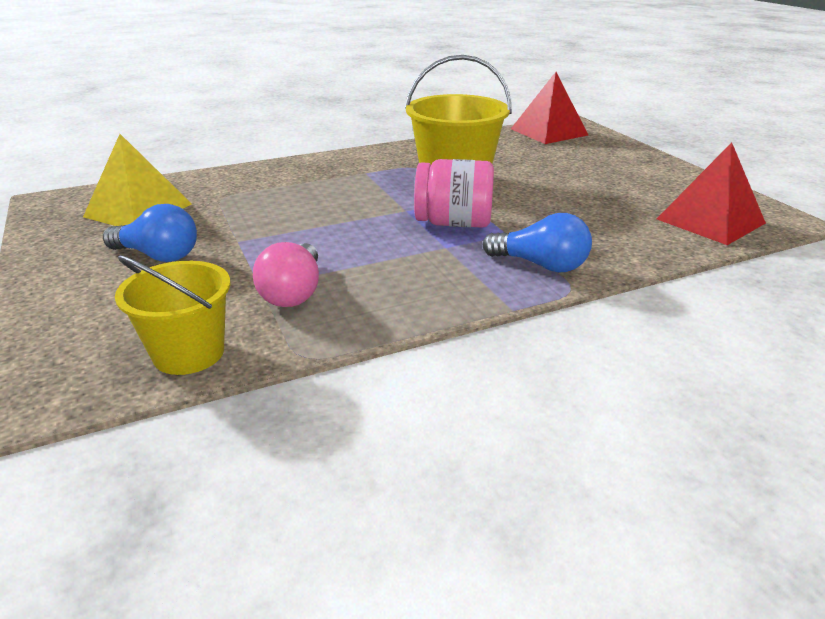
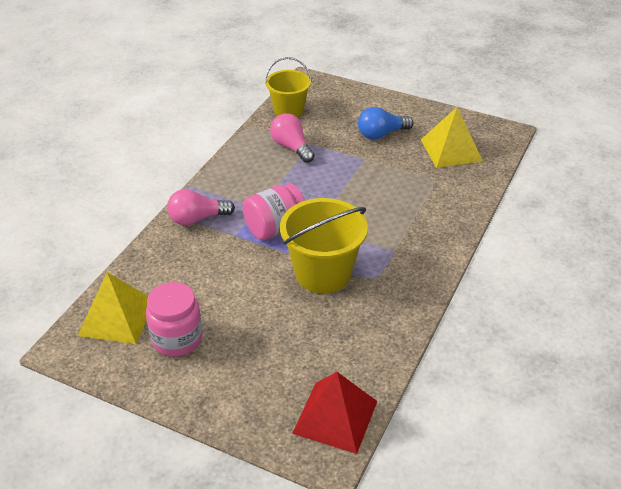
camera: 140 degrees right, 10 degrees up
(541, 265) = (197, 219): blue light bulb -> pink light bulb
(648, 191) = (177, 339): none -> pink jar
(710, 221) = (117, 317): red pyramid -> yellow pyramid

